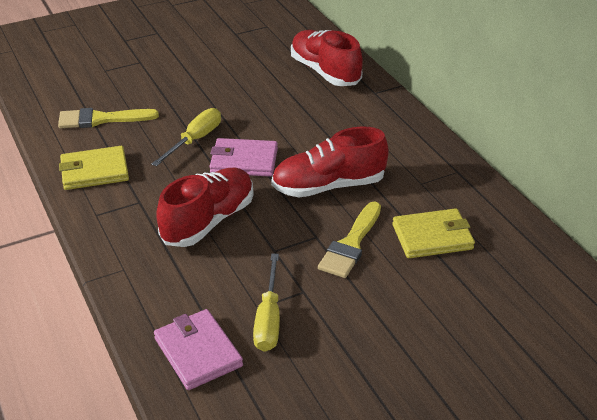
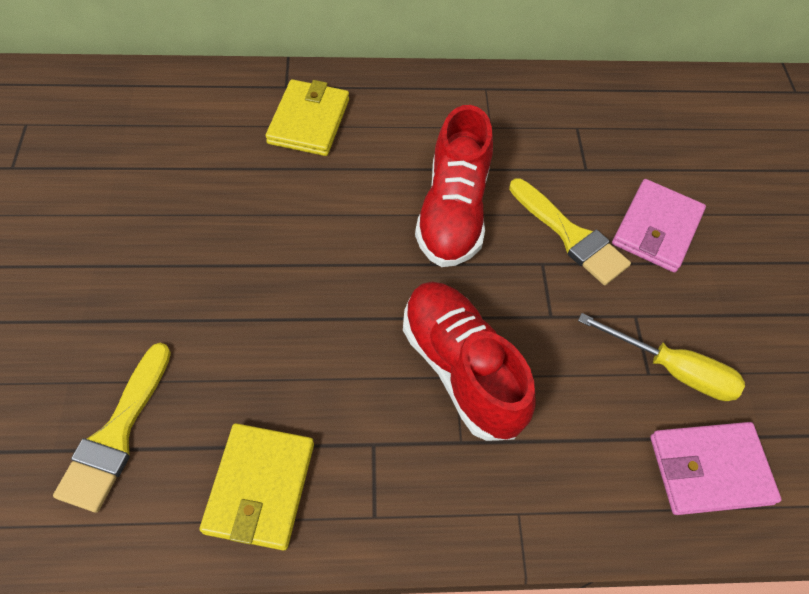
camera: 70 degrees left, 20 degrees up
(195, 140) = (263, 319): yellow screwdriver -> none
(244, 161) = (349, 279): pink wallet -> pink wallet (656, 229)
(325, 72) = (202, 112): red shoe -> none
(432, 237) = (587, 160): yellow wallet -> yellow wallet (309, 121)

